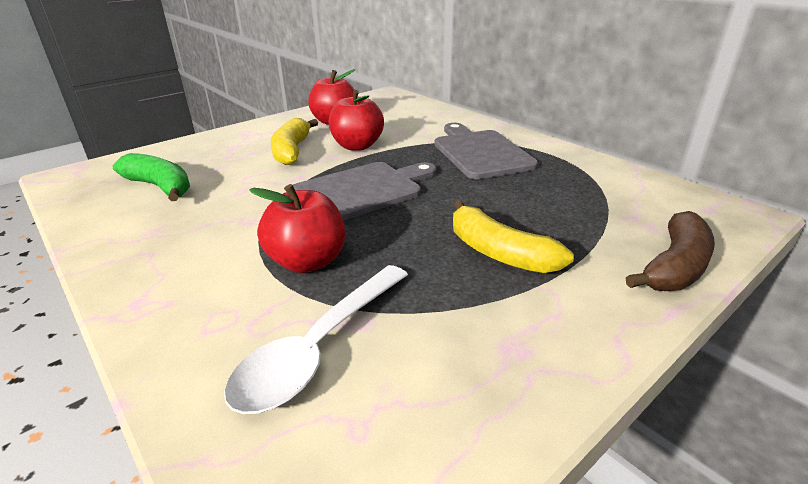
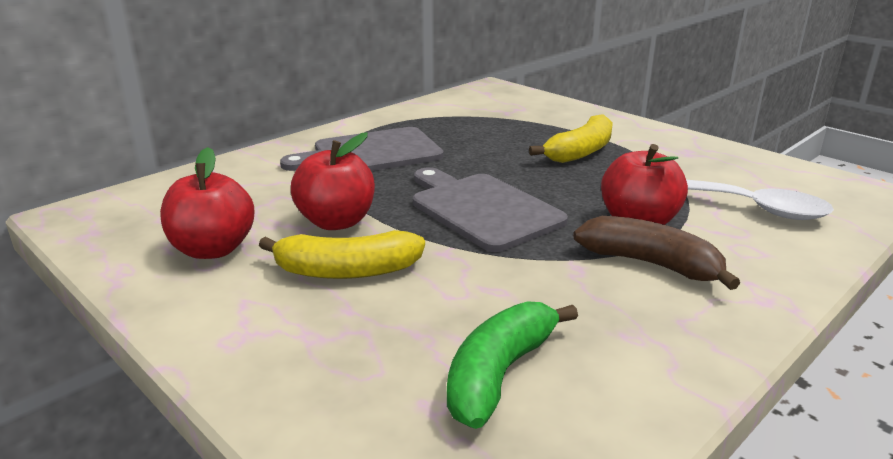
camera: 95 degrees left, 5 degrees down
(675, 267) = (571, 109): brown banana -> brown banana (651, 264)

